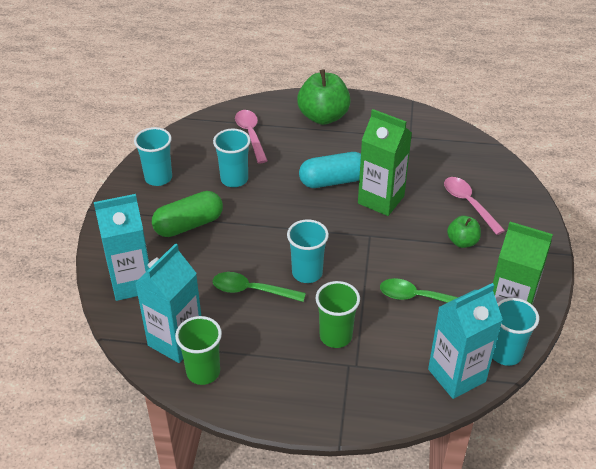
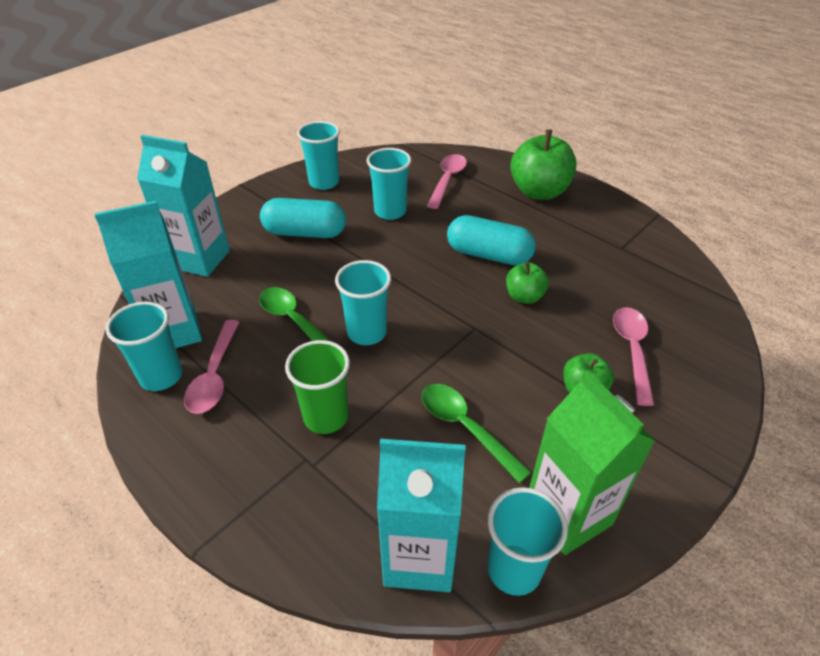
camera: 35 degrees right, 0 degrees up
(188, 224) = (305, 232): green capsule -> turquoise capsule
(203, 372) = (161, 376): green cup -> turquoise cup
(238, 351) = (214, 375): none -> pink spoon
(381, 200) = (524, 296): green carton -> green apple

